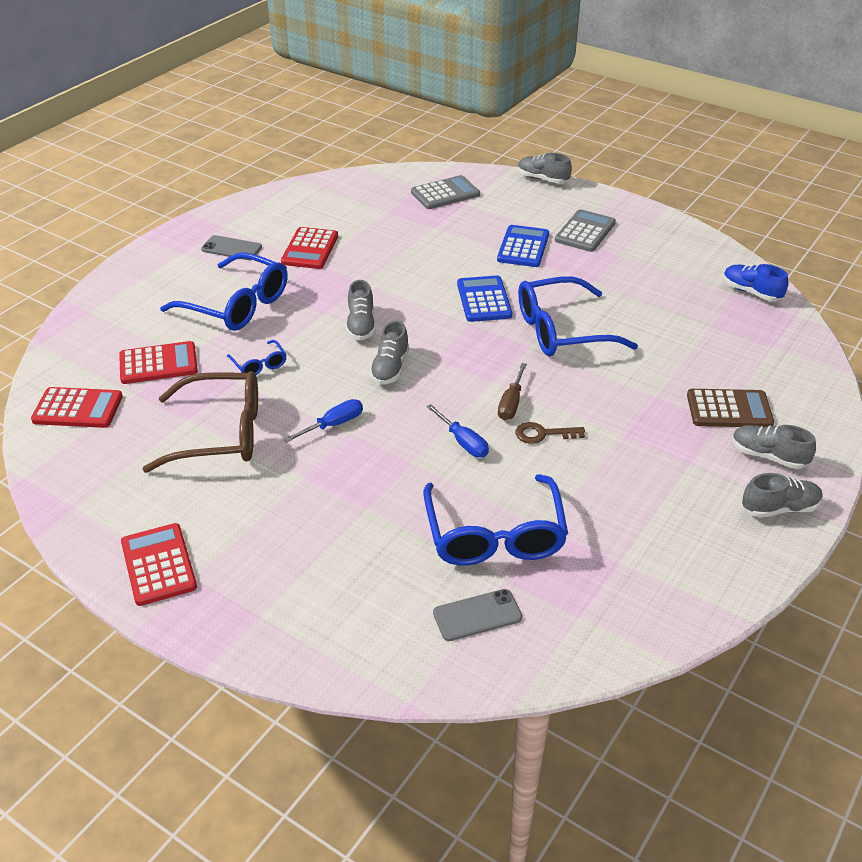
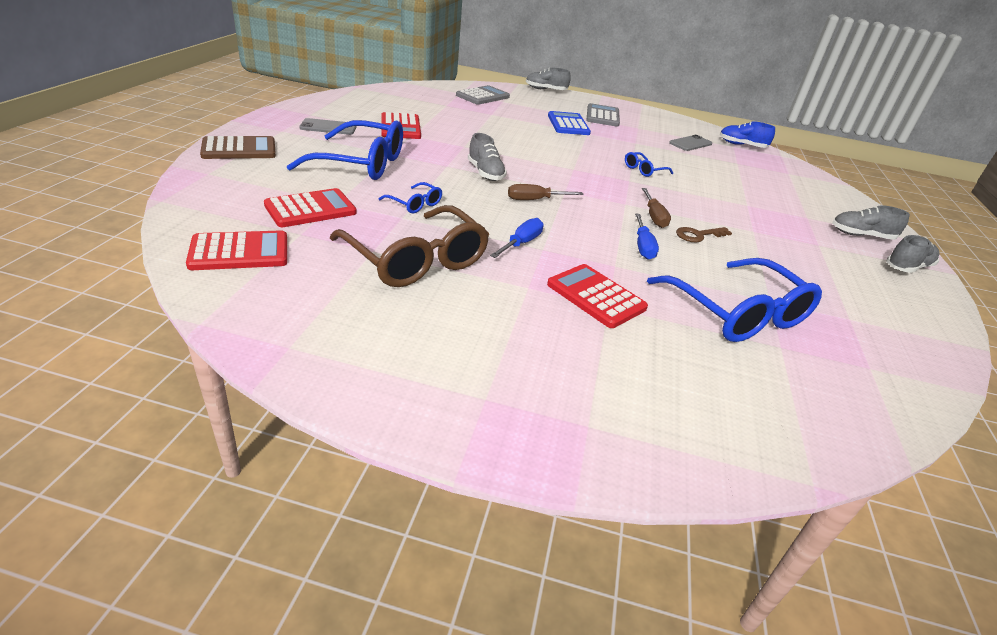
camera: 25 degrees left, 5 degrees down
(158, 565) = (434, 392): red calculator -> red calculator (595, 296)
(220, 434) = (416, 260): brown glasses -> brown glasses turned 75 degrees clockwise
(390, 368) = (535, 200): grey shoe -> brown screwdriver
(463, 442) = (643, 246): blue screwdriver -> blue screwdriver turned 60 degrees clockwise
(477, 615) = (791, 383): grey phone -> grey phone (690, 143)
(484, 300) = (569, 154): blue calculator -> none
(561, 330) = (644, 170): blue glasses -> blue glasses, size x0.46
(729, 409) = (804, 210): brown calculator -> brown calculator (239, 149)

